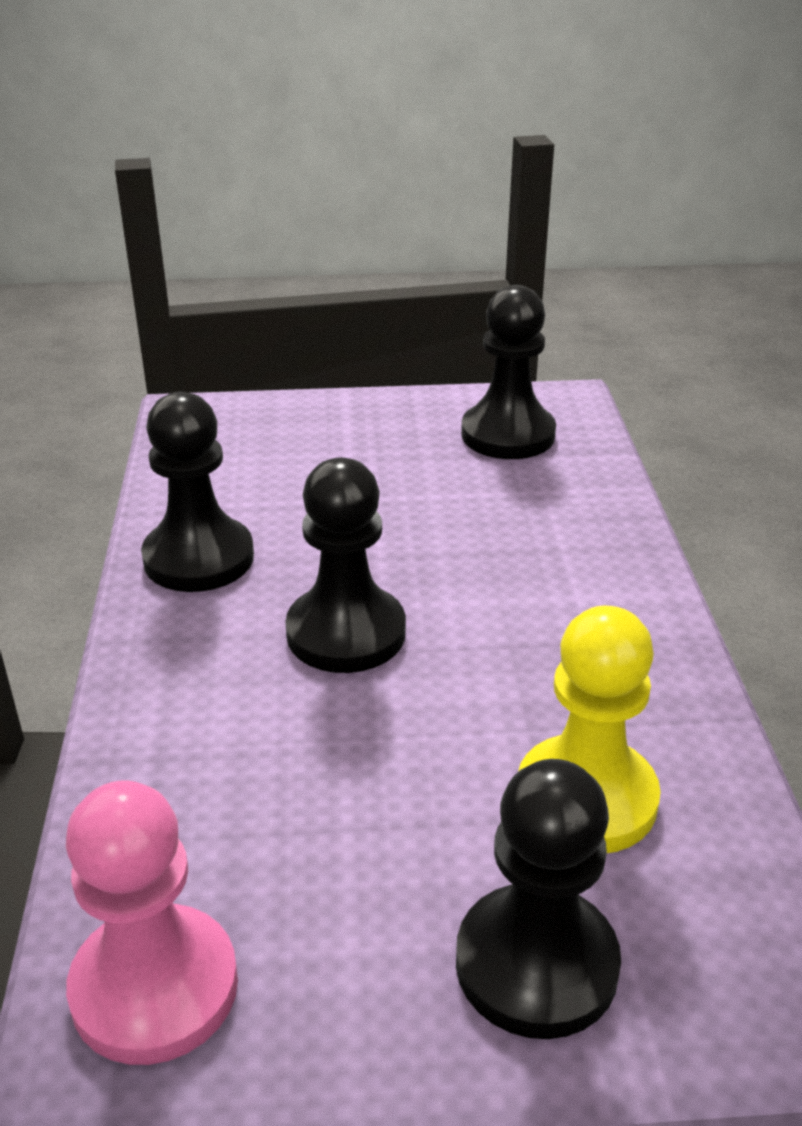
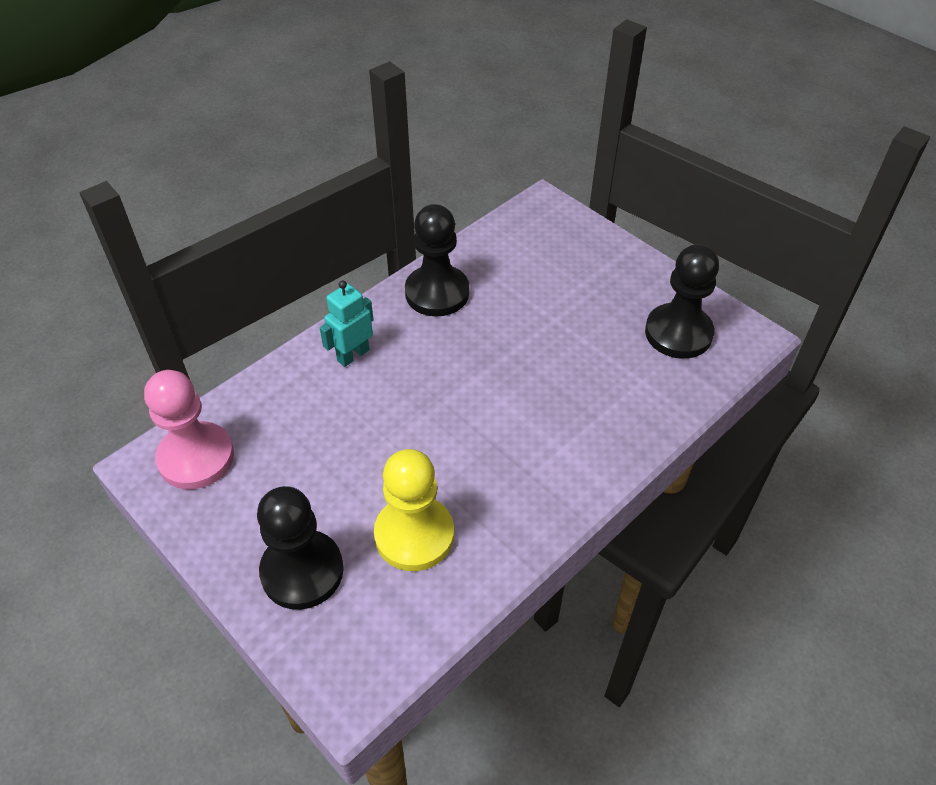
camera: 50 degrees right, 15 degrees up
(194, 688) = (353, 355): none -> turquoise robot
(346, 633) = (439, 379): black pawn -> none

